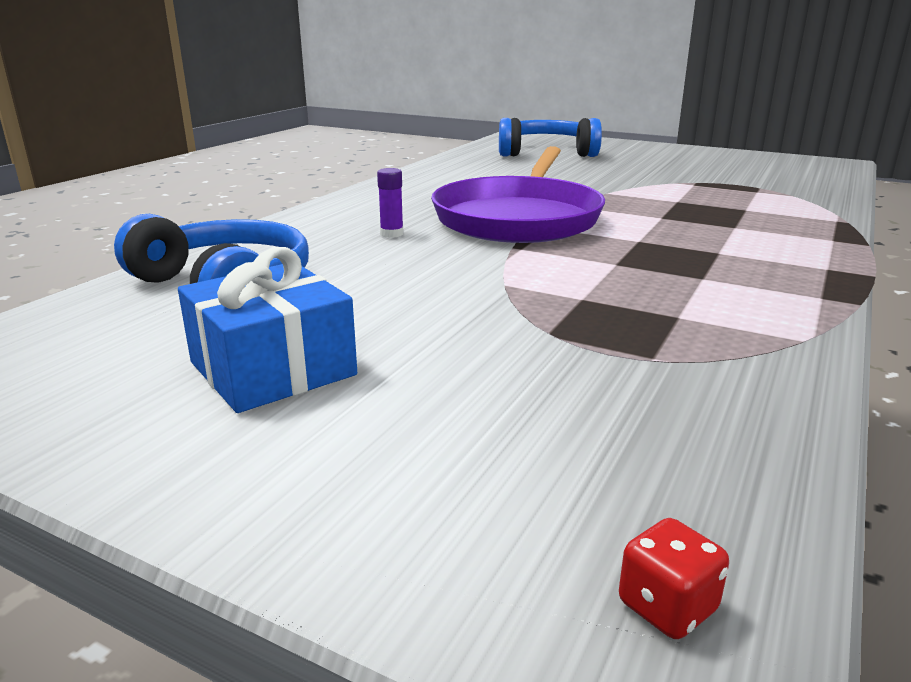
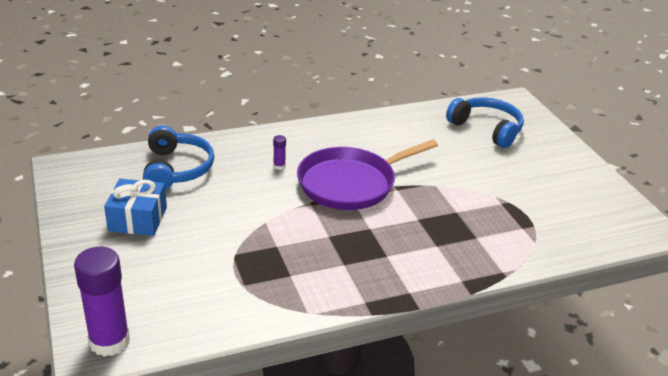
camera: 40 degrees right, 10 degrees up
(667, 607) = (109, 341): red dice -> purple glue stick

